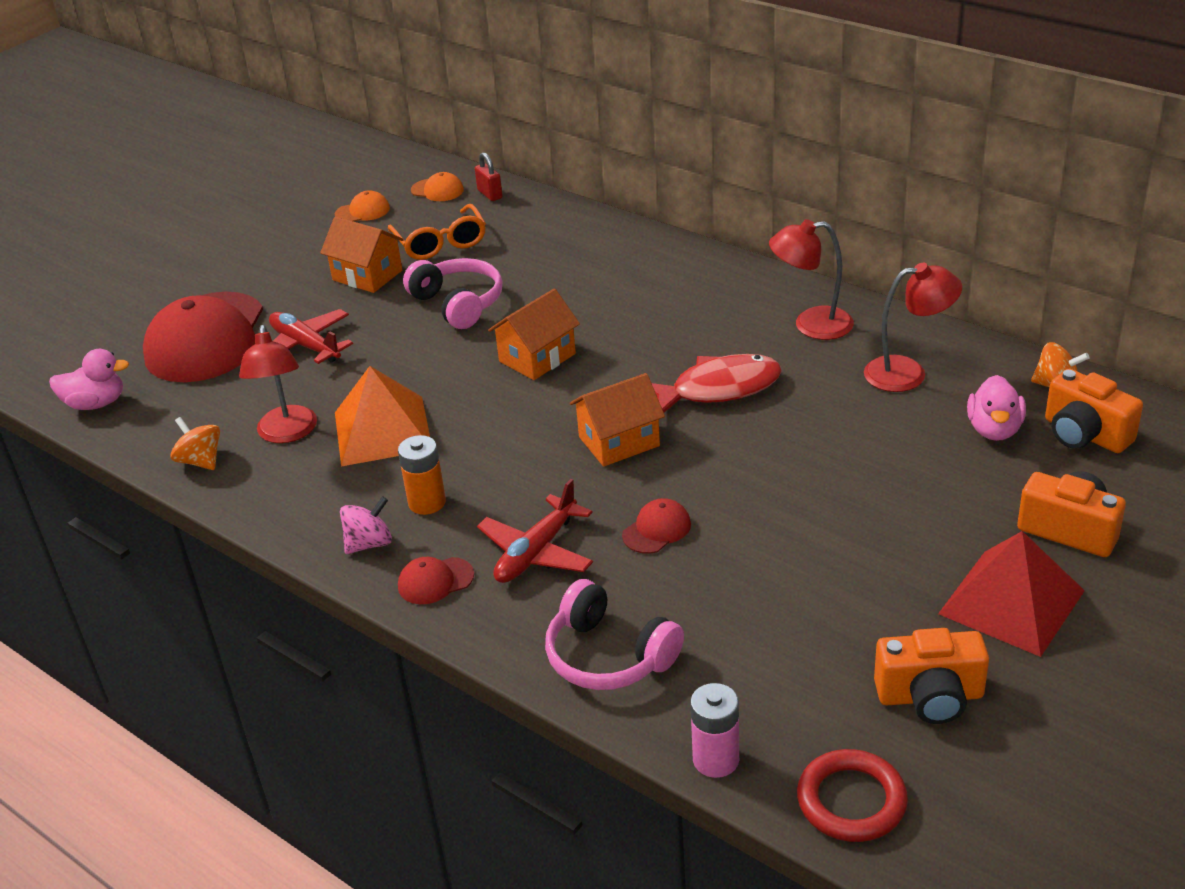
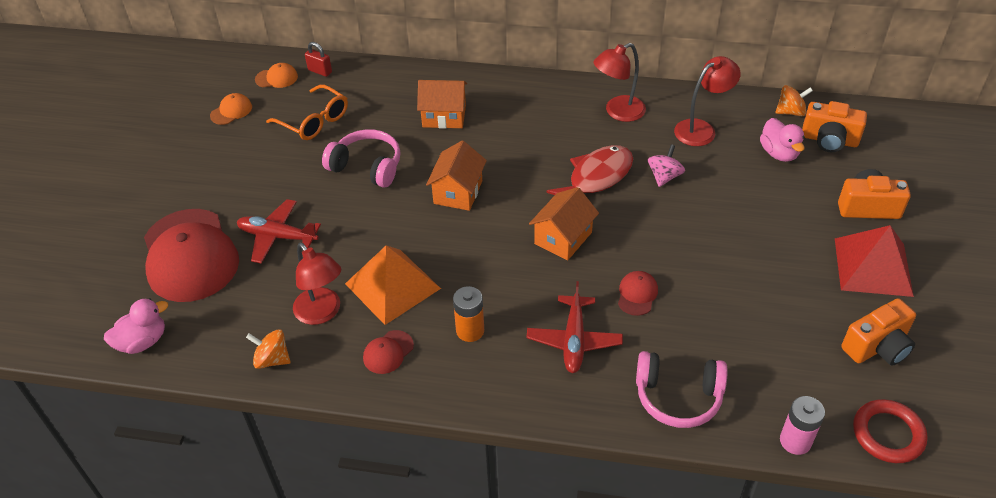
camera: 30 degrees left, 10 degrees up
(367, 275) = (279, 163): orange house -> orange house (444, 116)
(369, 543) = (455, 377): pink spinning top -> pink spinning top (664, 176)
(435, 581) = (524, 388): red cap -> red cap (388, 352)

